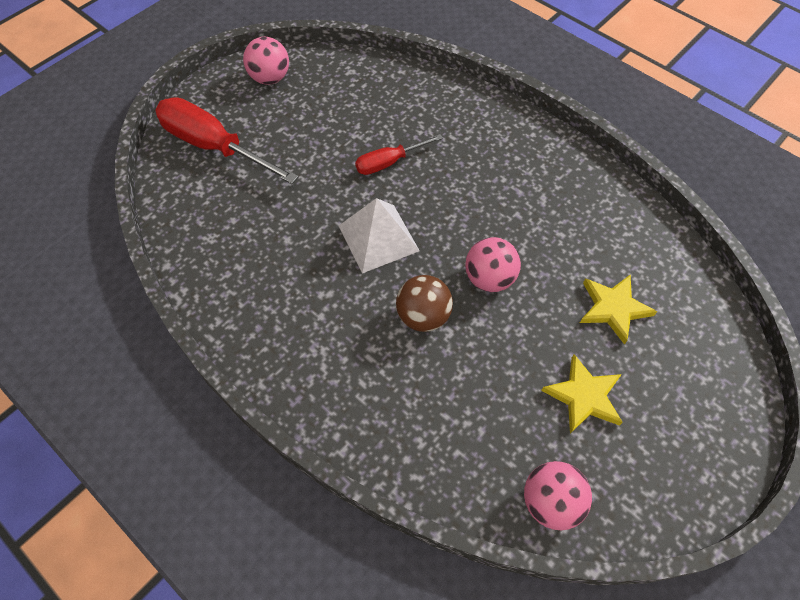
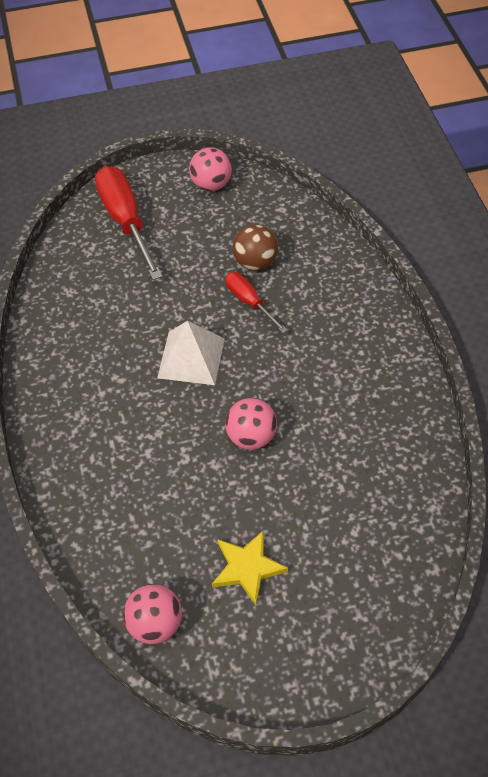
camera: 35 degrees right, 5 degrees down
(389, 163) = (249, 302): red screwdriver -> red screwdriver turned 45 degrees clockwise
(423, 316) = (175, 436): brown ball -> brown ball (255, 262)
(613, 308) = (332, 517): yellow star -> none

